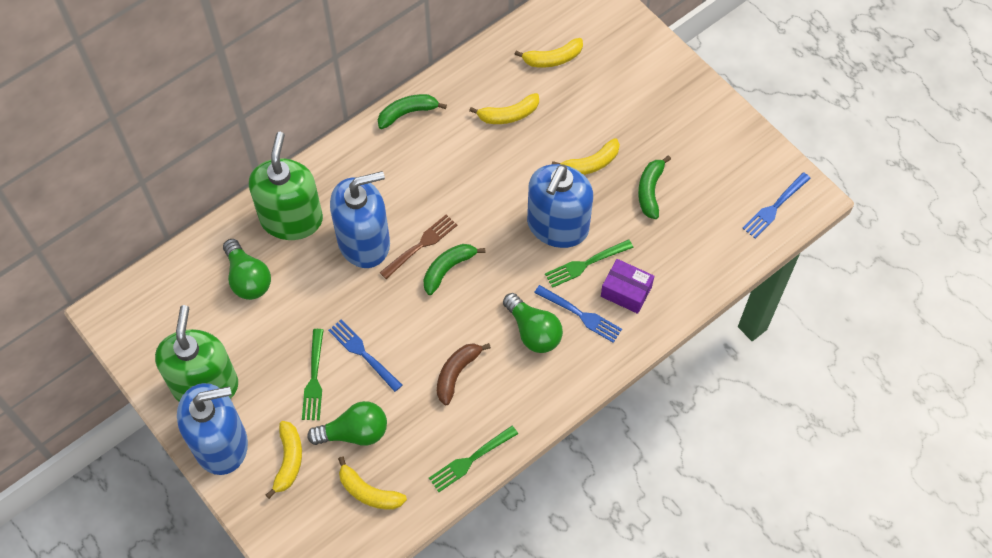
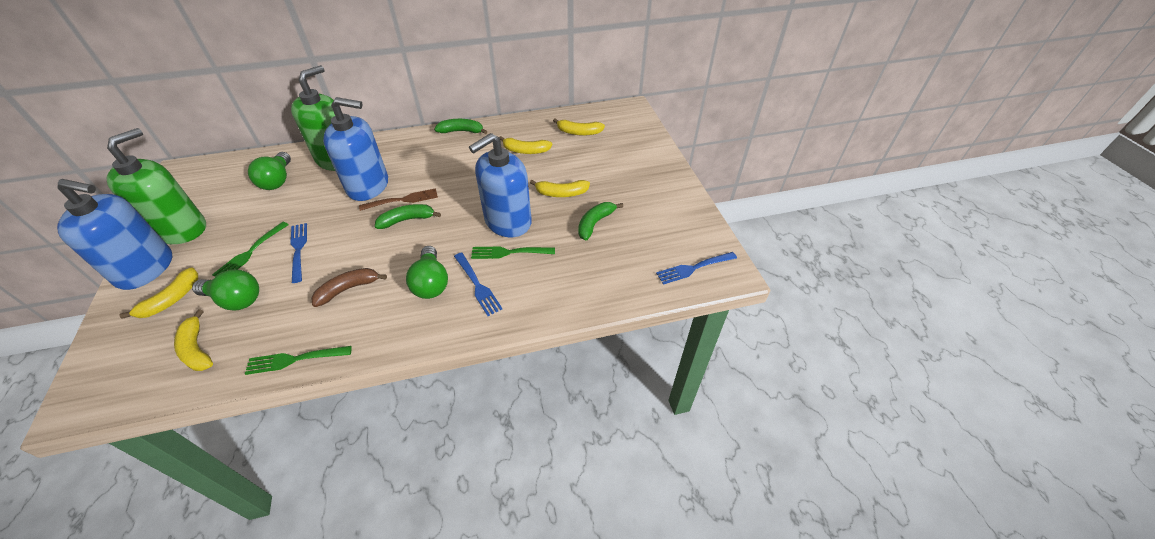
camera: 25 degrees right, 15 degrees down
(626, 291) = (527, 283): purple box -> none

